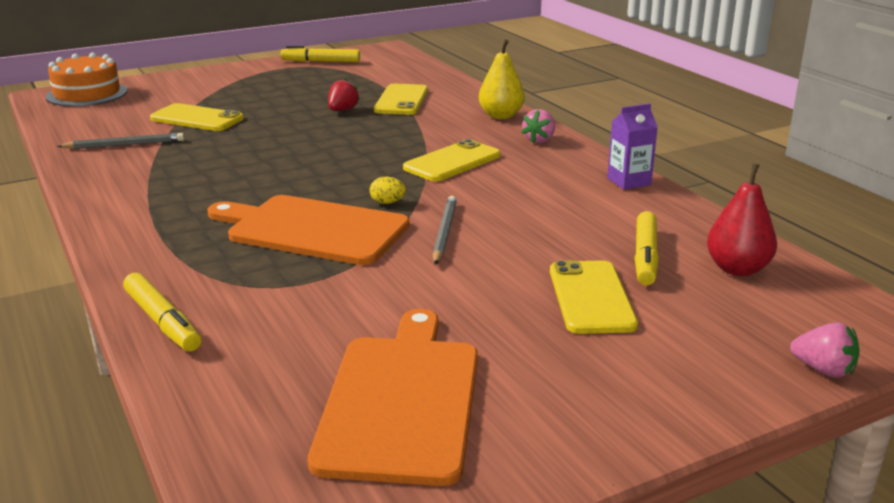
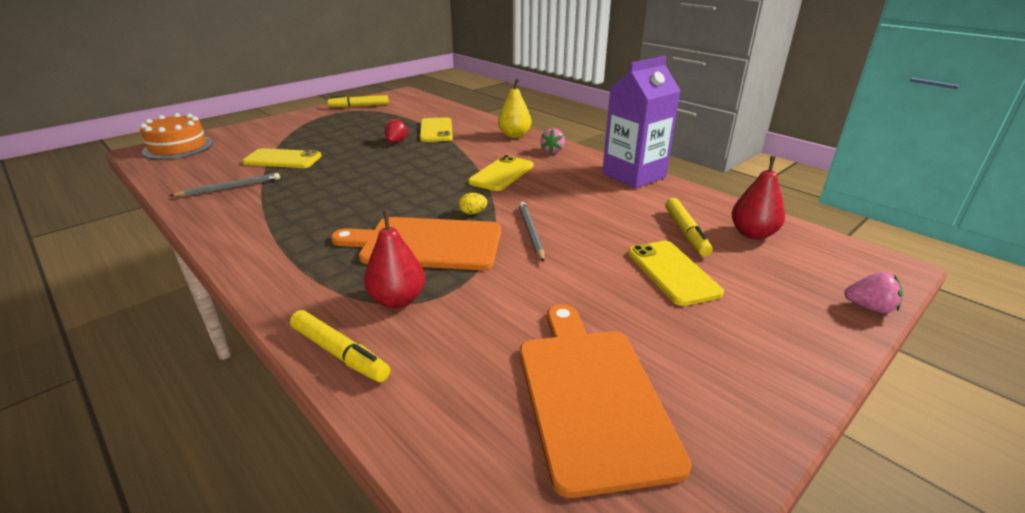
camera: 15 degrees left, 5 degrees up
(248, 282) = (397, 300): none -> red pear
(629, 181) = (633, 175): purple carton -> purple carton, size x1.96

